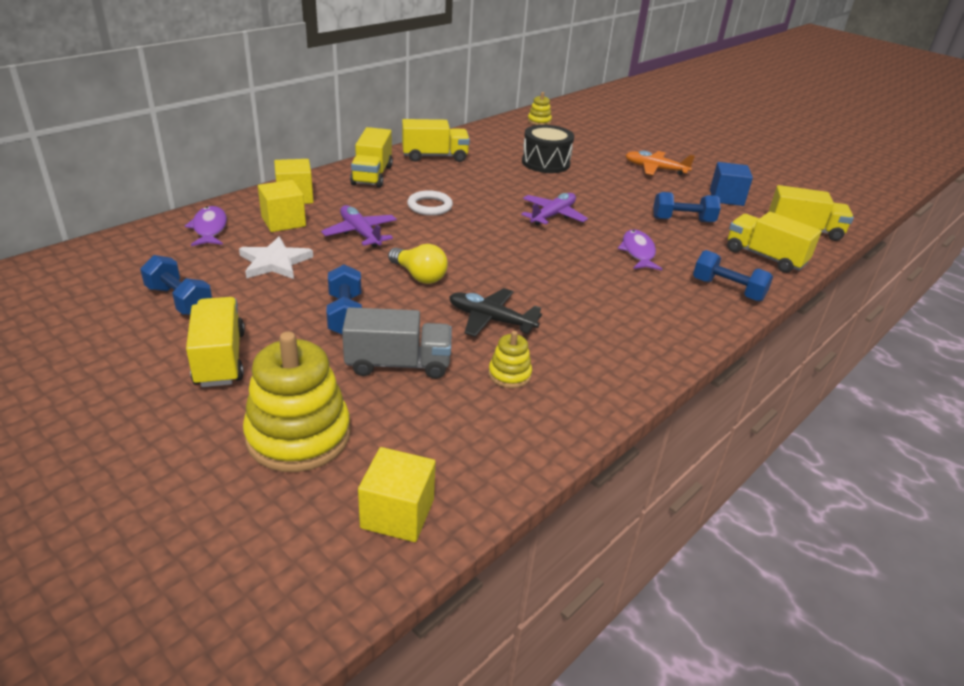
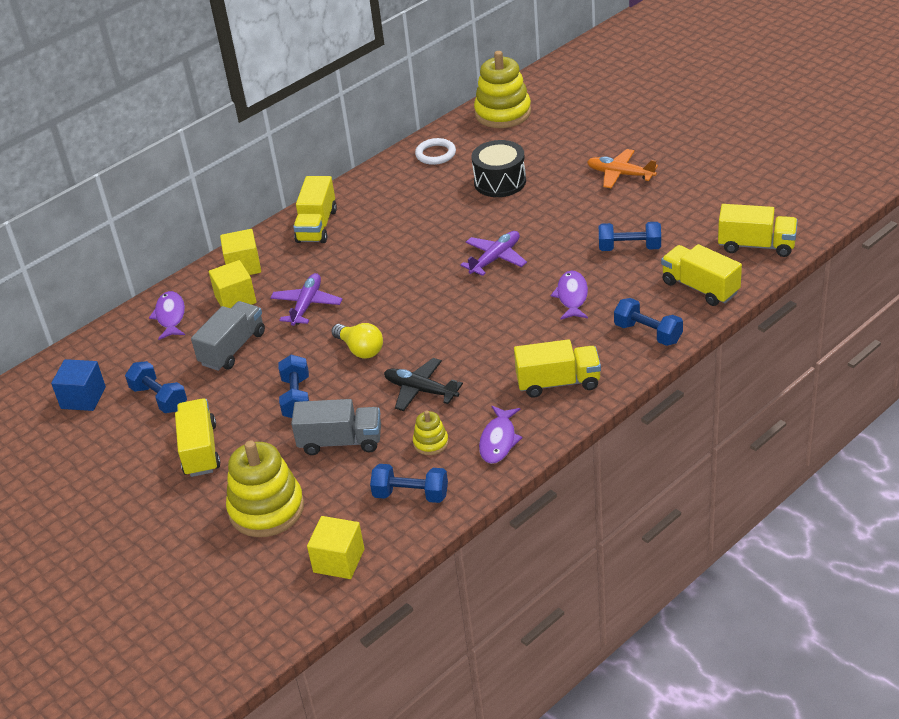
camera: 10 degrees right, 5 degrees up
(275, 262) = (233, 348): white star -> grey truck
(360, 233) = (307, 305): purple plane -> purple plane turned 45 degrees clockwise
(430, 206) = (373, 262): white ring -> white ring (435, 154)
(434, 156) = (381, 189): yellow truck -> yellow truck (558, 382)
(491, 432) = (411, 495): none -> blue dumbbell
(539, 121) = (503, 113): yellow stacking toy -> yellow stacking toy, size x2.08
(591, 379) = (499, 440): none -> purple fish
(726, 198) = (687, 208): blue cube -> blue cube (83, 398)

